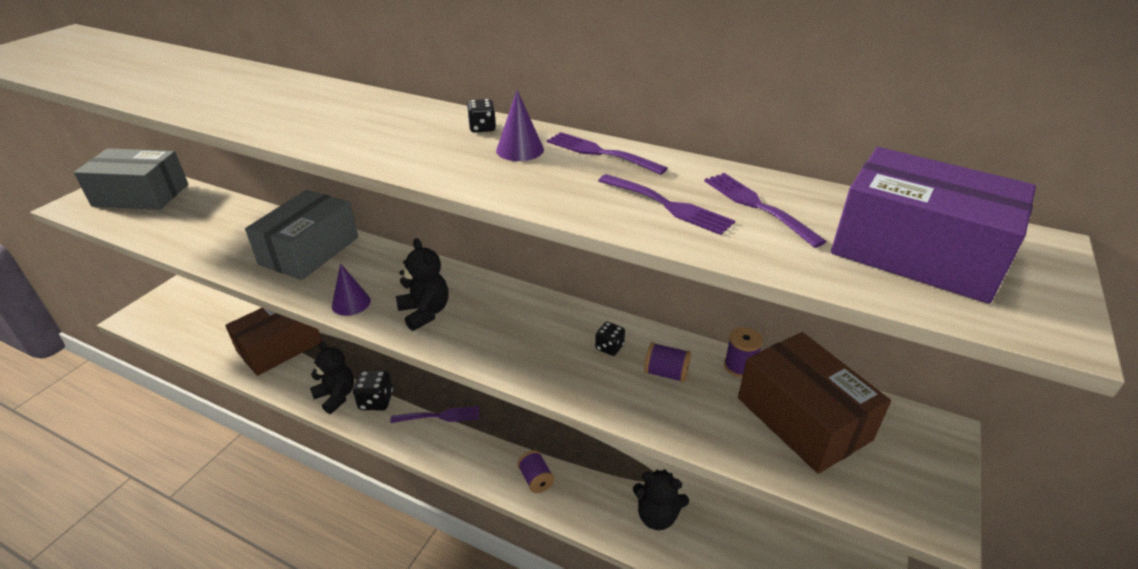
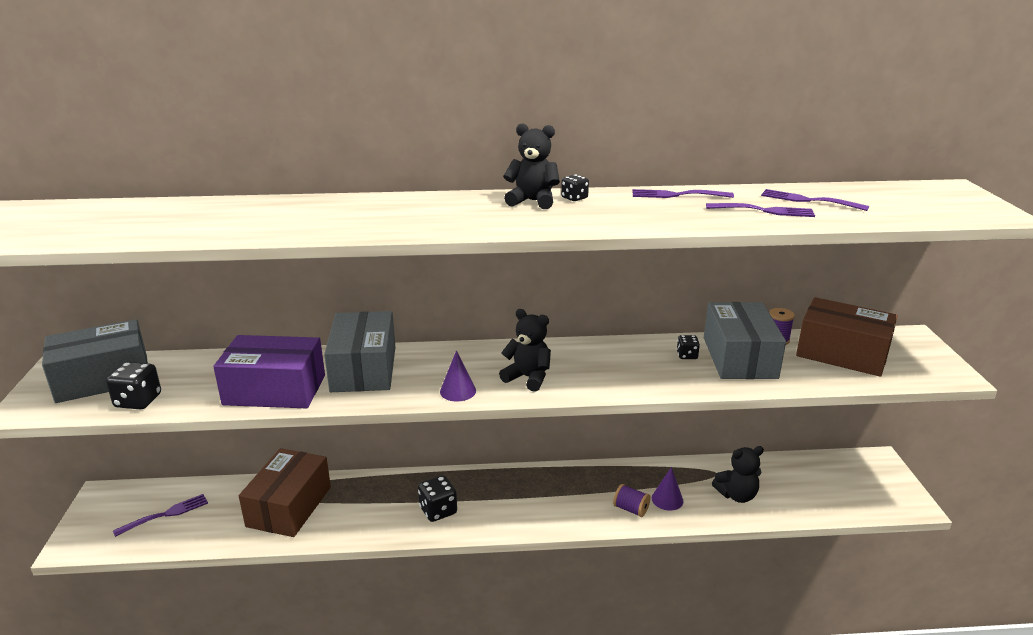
camera: 30 degrees left, 10 degrees down
(135, 223) = (138, 401): none -> black dice
(336, 396) = (396, 522): black teddy bear -> black teddy bear (532, 201)
(440, 416) = (508, 499): purple fork -> purple fork (166, 514)
(520, 150) = (624, 204): purple cone -> purple cone (667, 499)
(666, 373) = (739, 357): purple spool -> grey box
(916, 252) = (911, 202): purple box -> purple box (275, 390)

